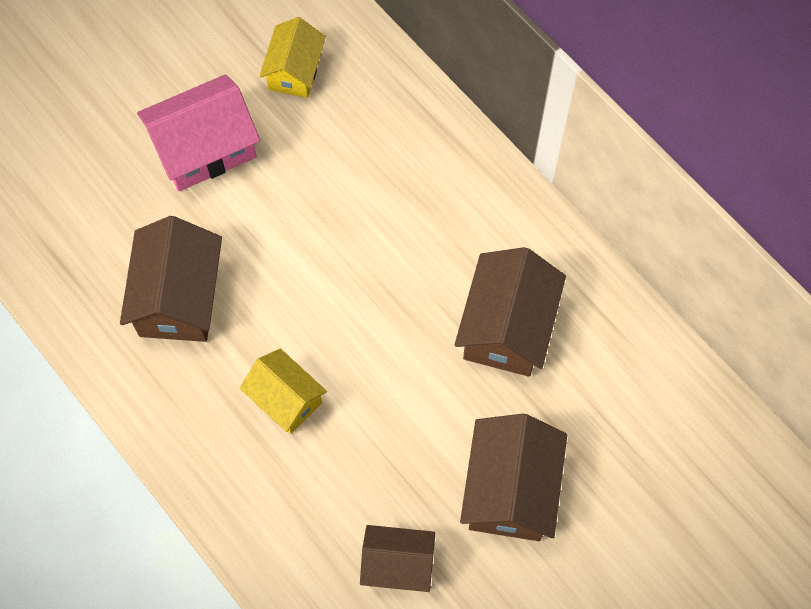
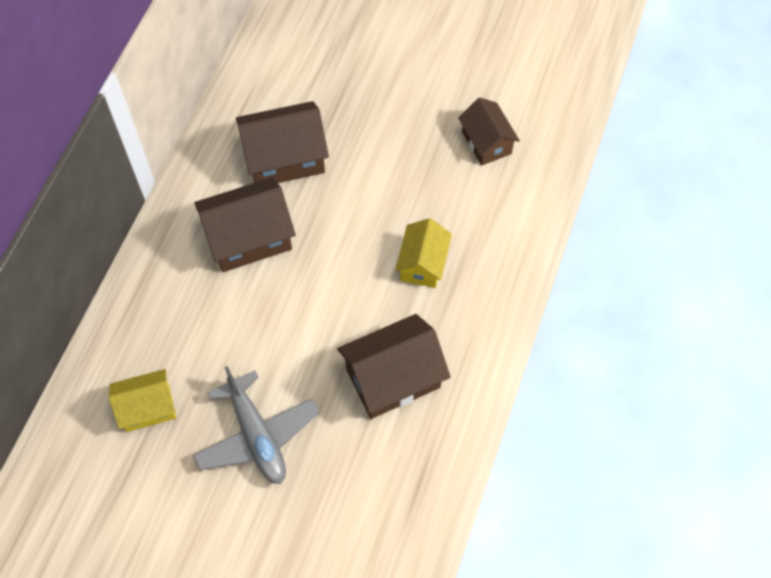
camera: 120 degrees left, 5 degrees down
(204, 148) = (257, 435): pink house -> grey plane
(510, 490) = (397, 106): brown house -> brown house (249, 238)

